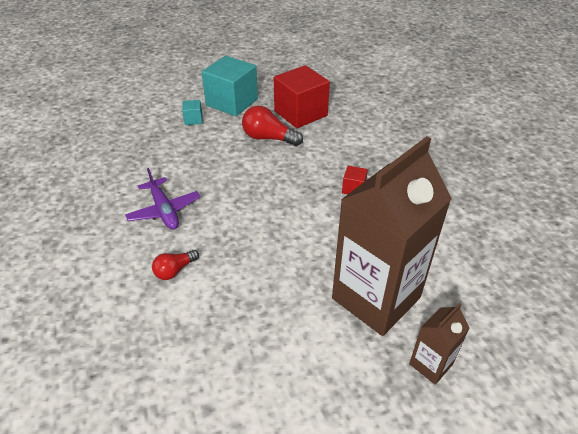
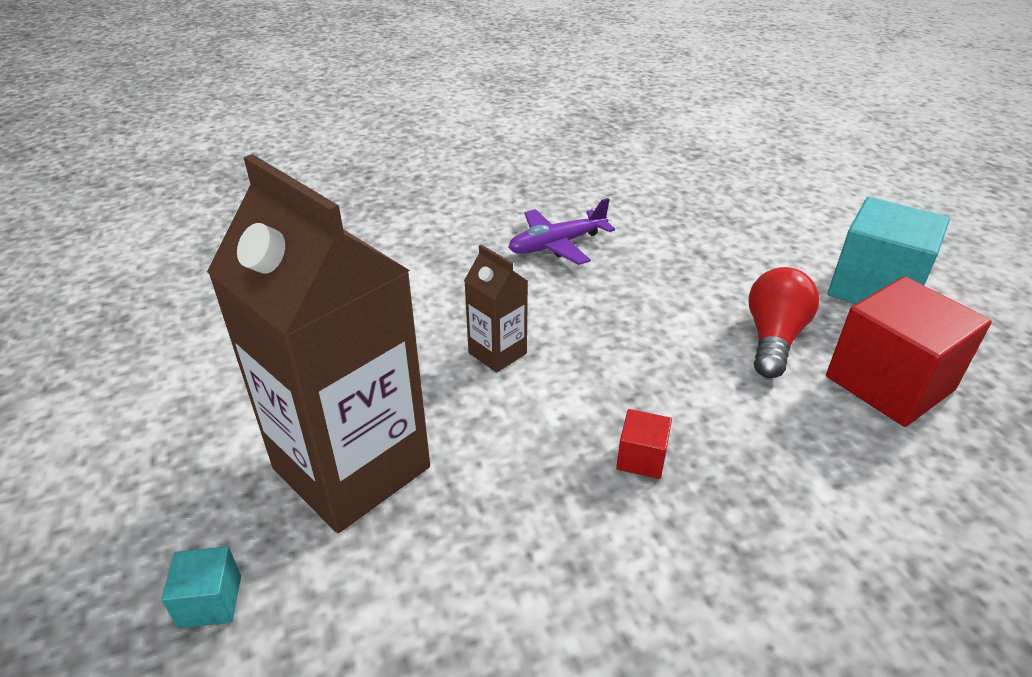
camera: 90 degrees right, 5 degrees down
(175, 270) = (442, 263): red light bulb -> none
(193, 119) = (792, 251): turquoise cube -> turquoise cube (210, 601)
(430, 364) = (199, 528): brown carton -> brown carton (497, 353)

